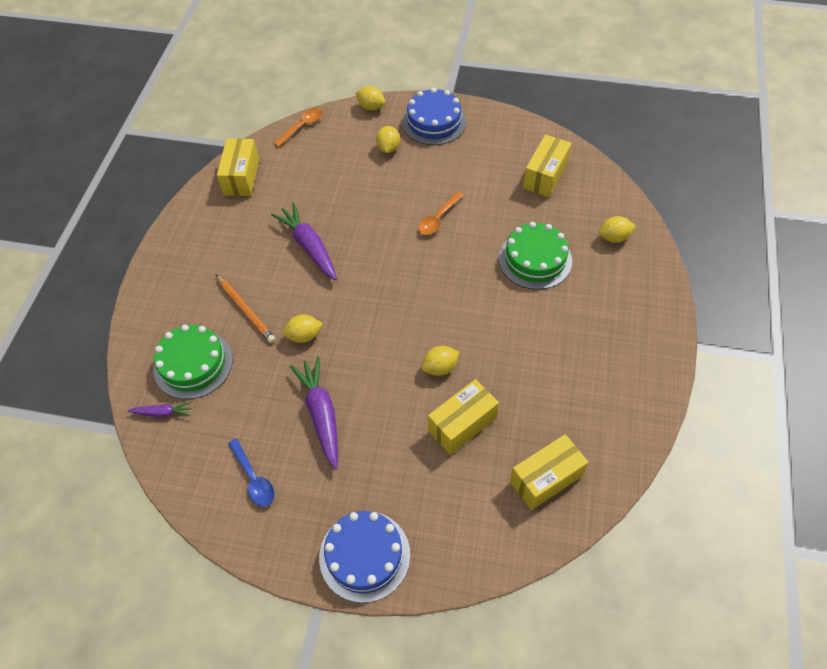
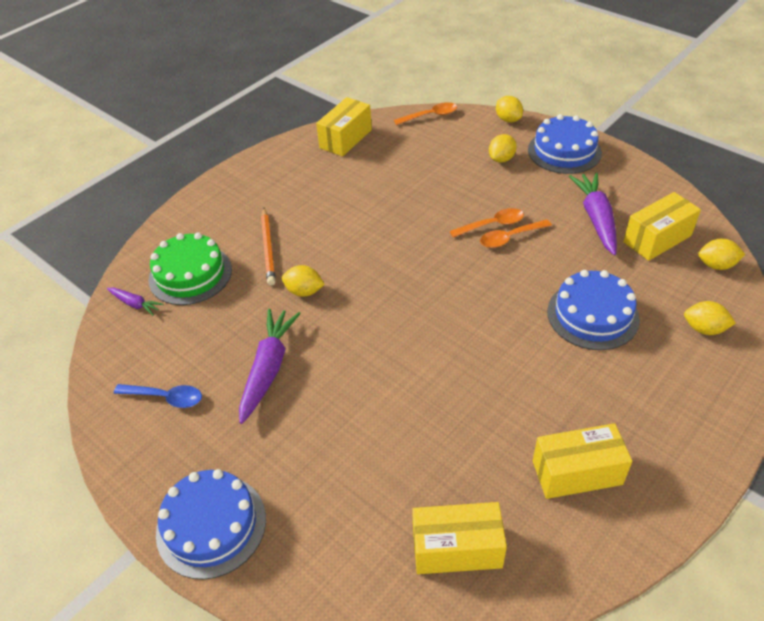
camera: 30 degrees right, 10 degrees down
(253, 478) = (166, 397): blue spoon -> blue spoon turned 75 degrees counterclockwise
(309, 247) = (364, 216): purple carrot -> purple carrot (596, 219)
(417, 212) = (492, 225): none -> orange spoon
(440, 367) = (416, 377): yellow lemon -> yellow lemon (716, 265)
(462, 424) = (401, 444): yellow box -> yellow box (577, 472)
(535, 259) = (592, 315): green cake -> blue cake

